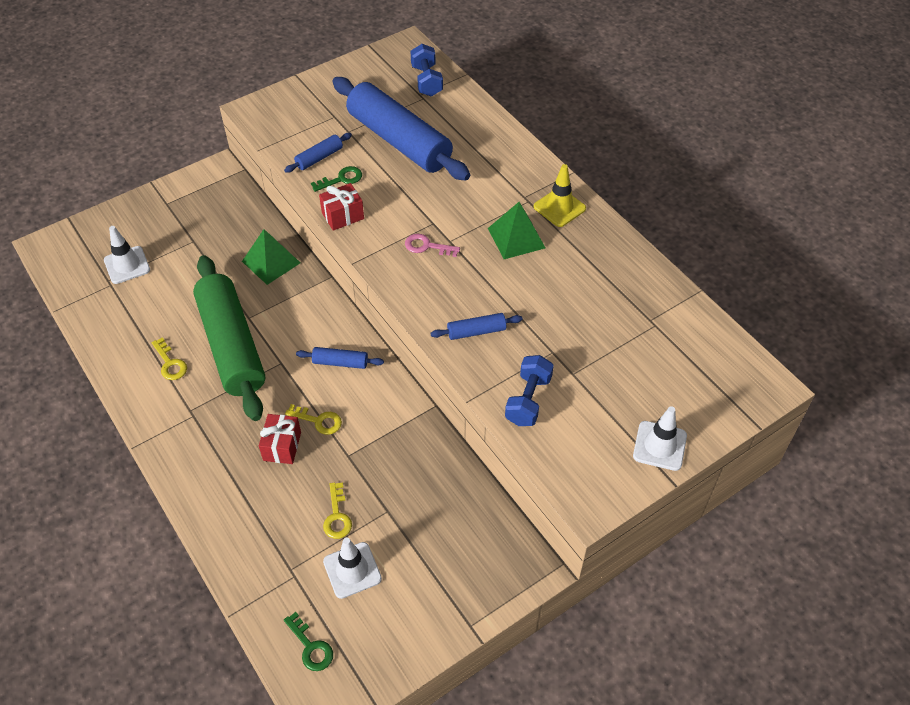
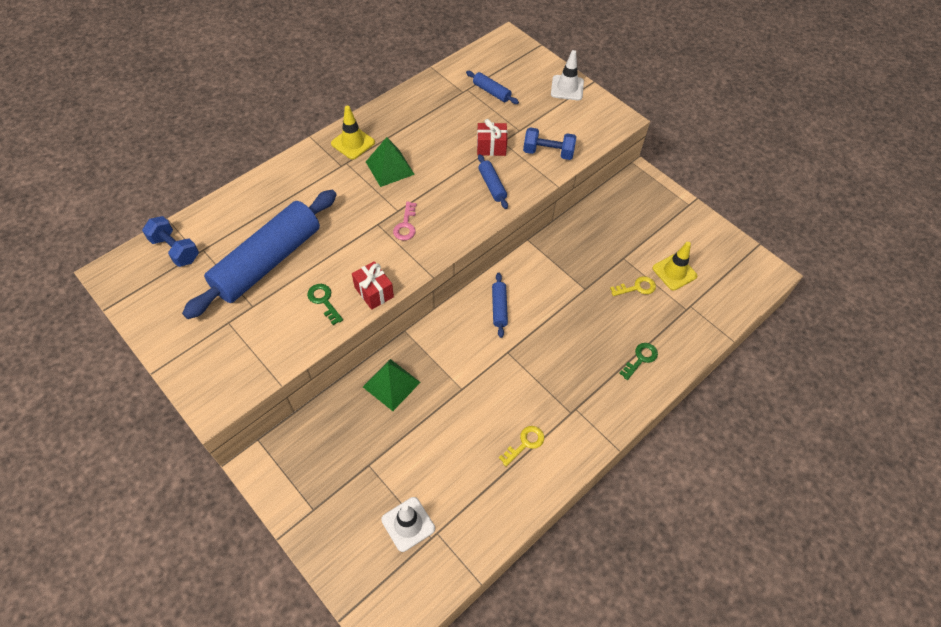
camera: 100 degrees left, 5 degrees up
(231, 345) = (496, 395): green rolling pin -> none
(282, 446) = (588, 334): red gift -> red gift (491, 147)
(311, 647) = (735, 287): green key -> green key (640, 359)
(318, 421) = (559, 313): yellow key -> none
(319, 158) = (293, 325): blue rolling pin -> blue rolling pin (491, 92)
(352, 570) = (674, 272): white traffic cone -> yellow traffic cone
(426, 81) = (175, 249): blue dumbbell -> blue dumbbell turned 60 degrees clockwise

